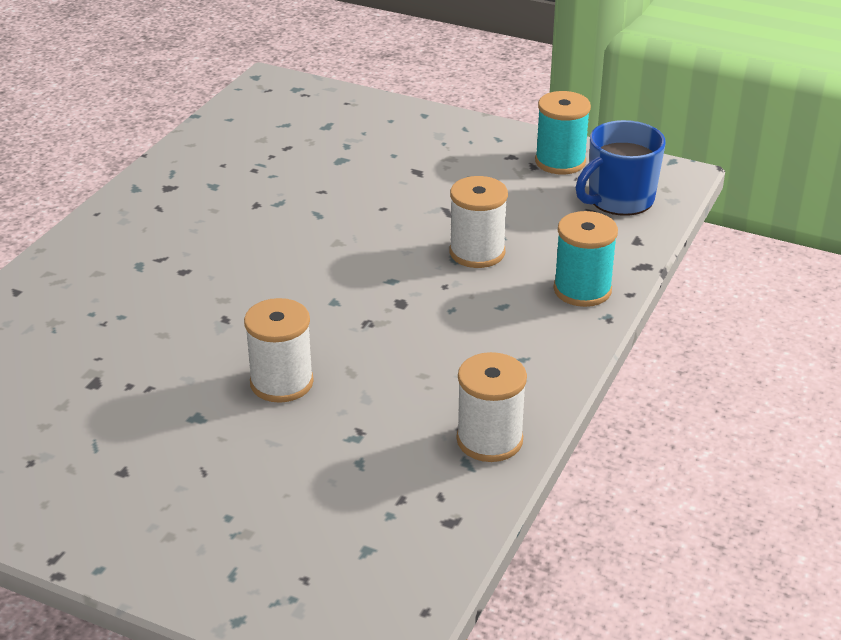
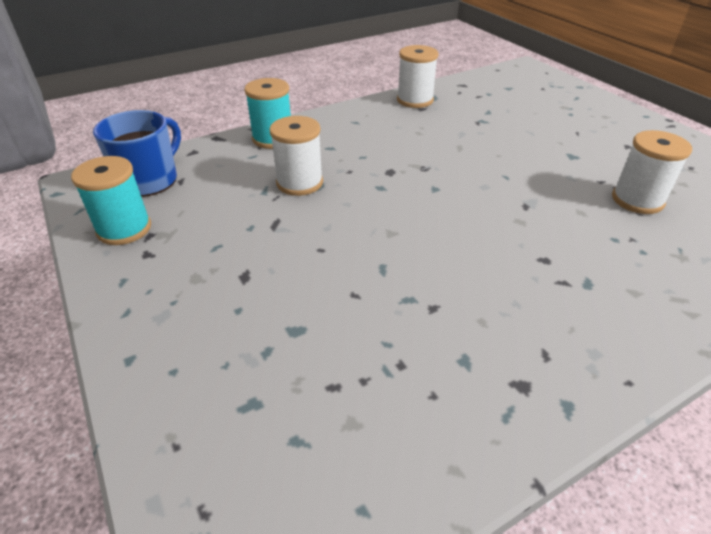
camera: 145 degrees left, 5 degrees up
(281, 382) = (507, 155): white spool -> white spool (637, 200)
(619, 200) = (150, 180): blue mug -> blue mug turned 60 degrees counterclockwise

